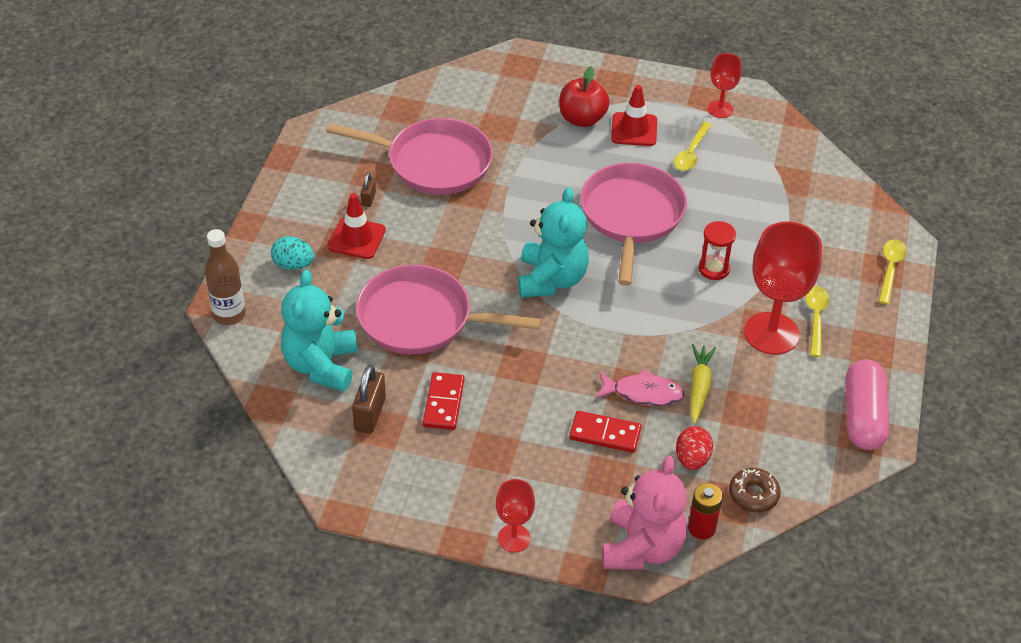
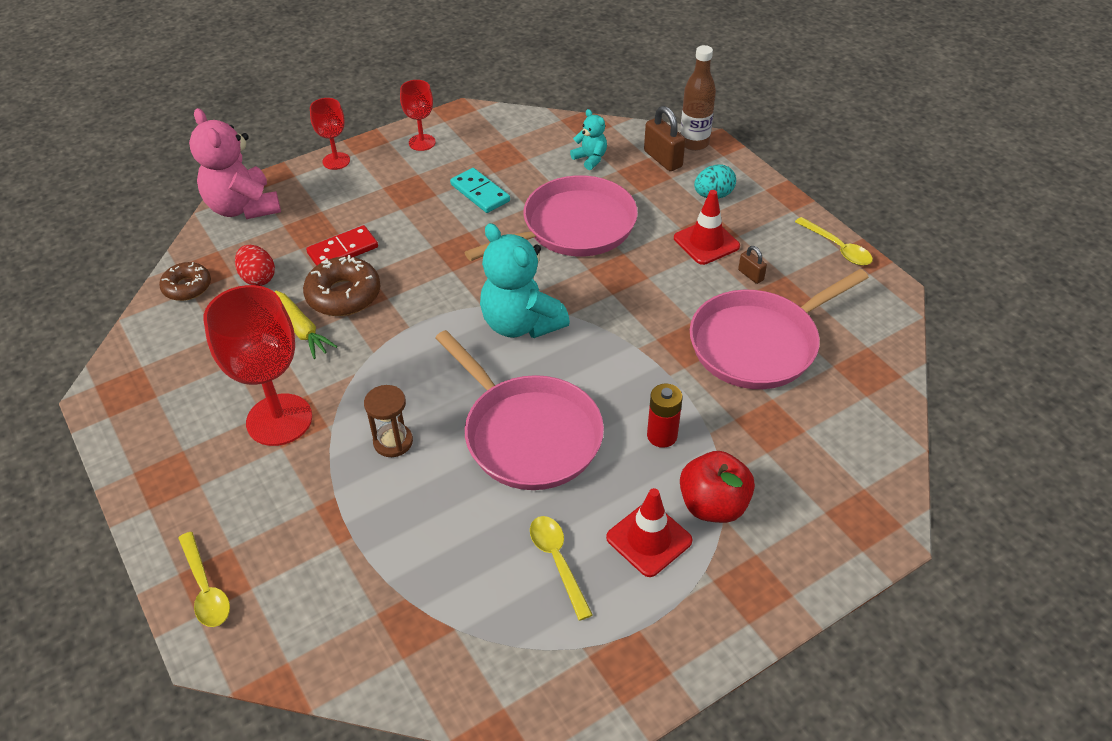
camera: 135 degrees right, 0 degrees up
(321, 365) = (590, 159): turquoise teddy bear -> turquoise teddy bear, size x0.49
(370, 414) = (517, 157): brown padlock -> brown padlock (663, 159)
(443, 403) = (480, 193): red domino -> turquoise domino
(643, 393) = (343, 295): pink fish -> brown donut
(701, 528) = (210, 243): red battery -> red battery (662, 436)
(714, 269) = (393, 442): red hourglass -> brown hourglass
(720, 109) = (597, 660): red goblet -> red goblet (422, 142)
(816, 318) = (247, 467): yellow spoon -> yellow spoon (838, 248)
(863, 416) = (133, 406): pink capsule -> none

